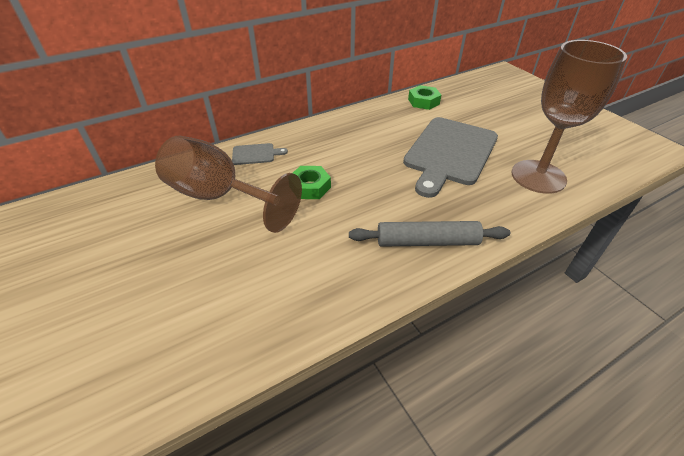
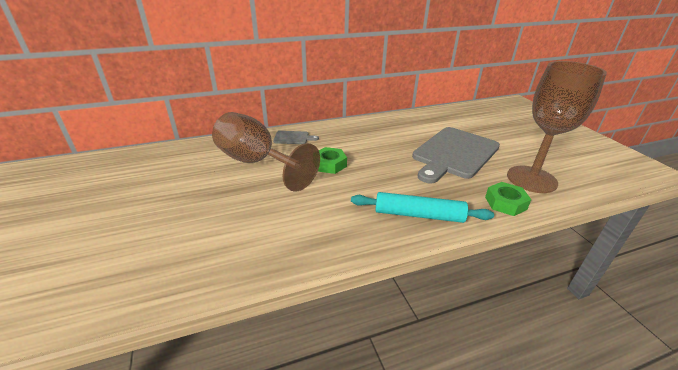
camera: 10 degrees right, 10 degrees down
(423, 101) = (440, 116): green nut -> green nut (505, 203)
(427, 242) = (418, 215): grey rolling pin -> turquoise rolling pin

